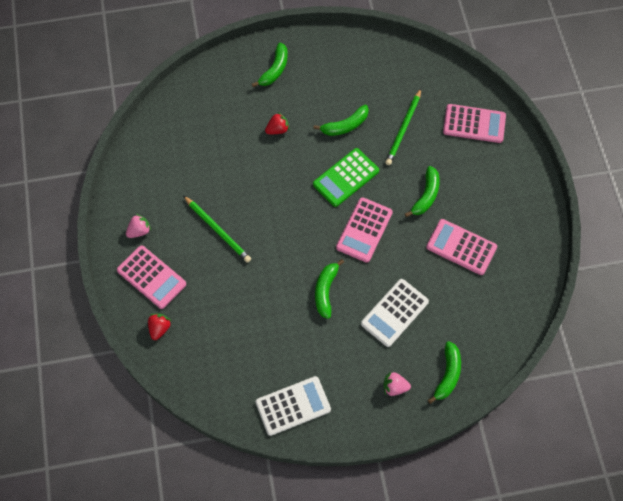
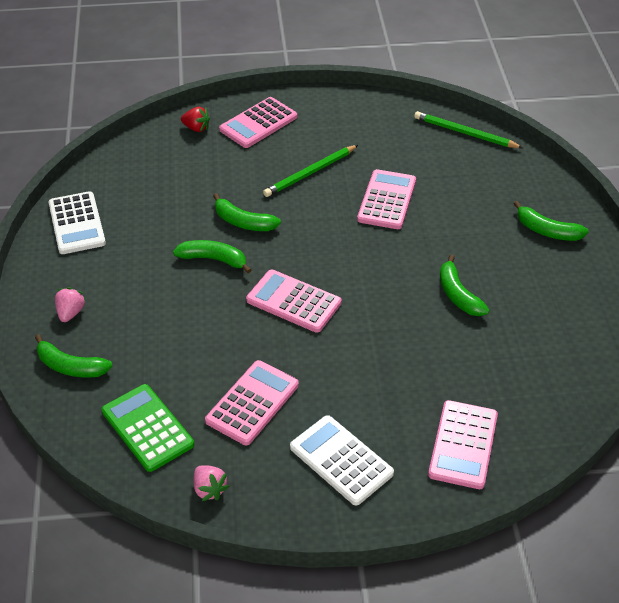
camera: 95 degrees right, 20 degrees down
(139, 231) = (317, 115): pink strawberry -> pink strawberry (209, 489)
(248, 173) = (387, 200): none -> pink calculator
(277, 129) = (451, 229): red strawberry -> none
(346, 177) = (375, 289): green calculator -> green calculator (147, 428)
(394, 313) = (169, 322): white calculator -> white calculator (341, 460)
(403, 128) = (453, 357): green pencil -> green pencil (465, 133)
(426, 196) = (340, 372): green banana -> green banana (243, 222)

